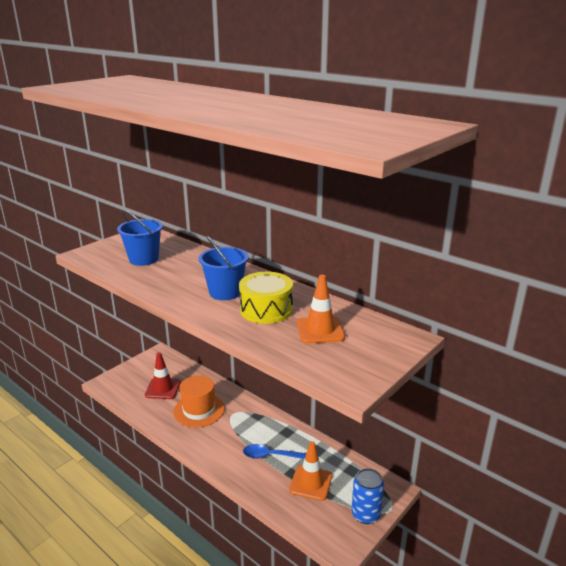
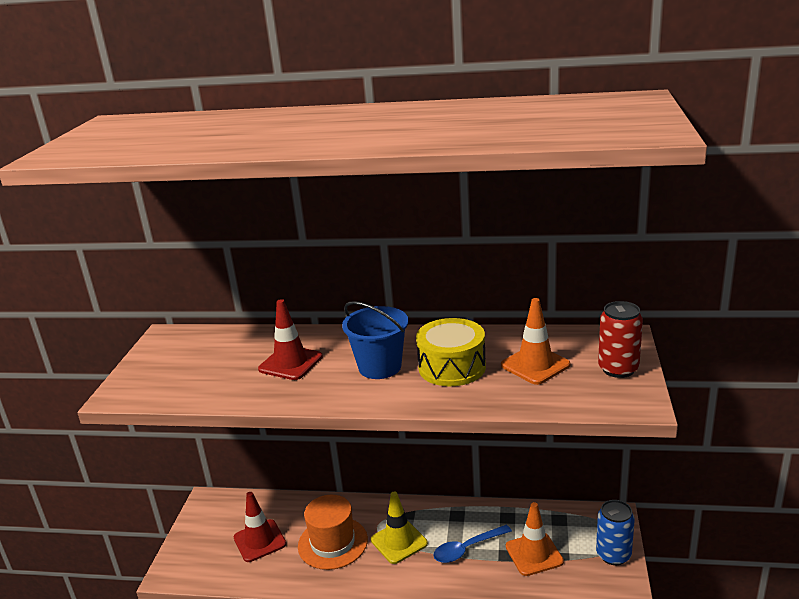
camera: 30 degrees left, 0 degrees up
(144, 259) = (219, 368): blue bucket -> none
(182, 270) = (290, 363): none -> red traffic cone
(236, 429) = (399, 542): none -> yellow traffic cone
(374, 357) = (618, 369): none -> red can

